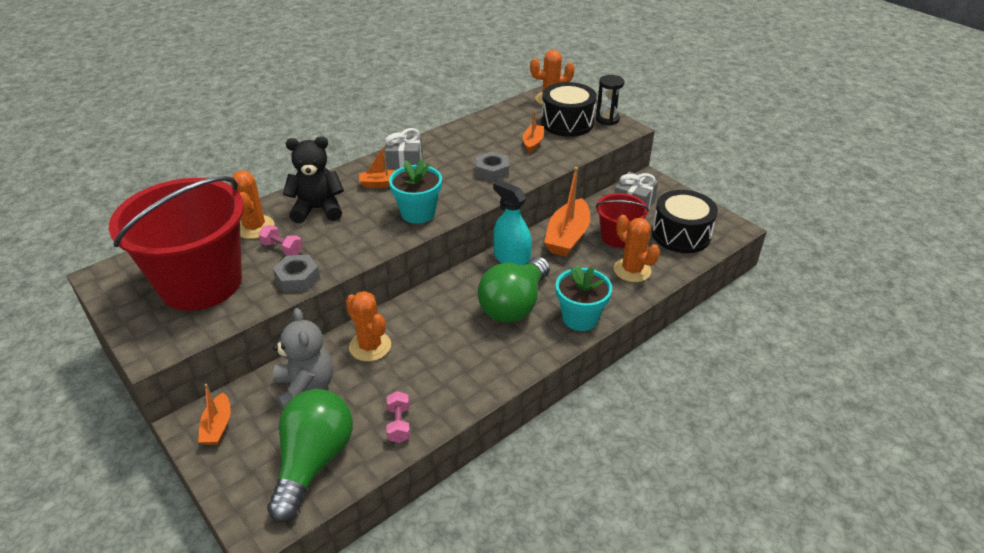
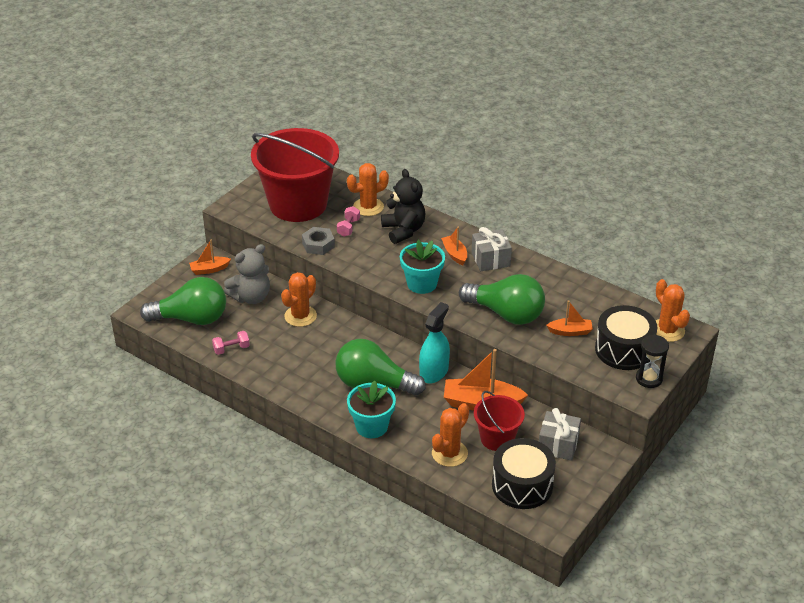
camera: 75 degrees right, 0 degrees up
(492, 171) = (506, 314): grey nut -> green light bulb

